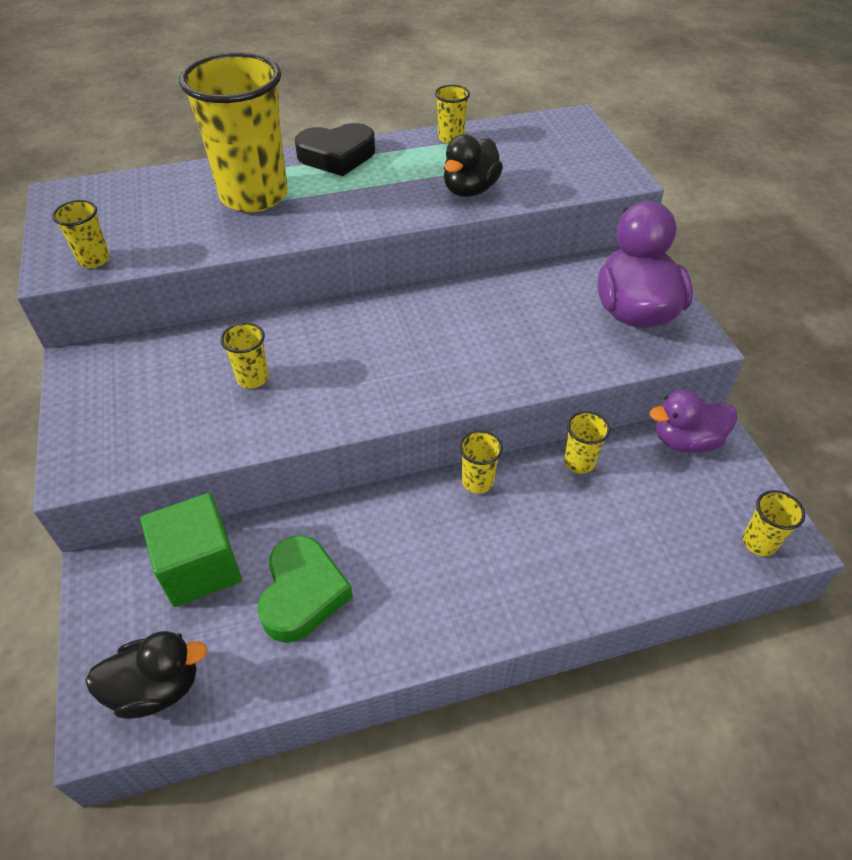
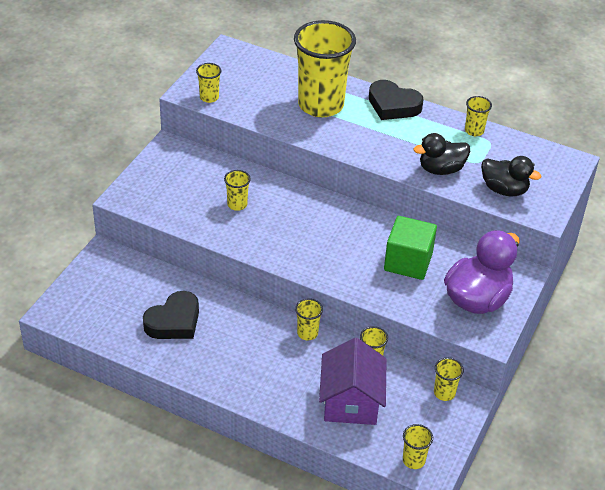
camera: 40 degrees right, 5 degrees down
(156, 687) = (83, 314): black duck -> black duck (504, 190)
(200, 567) = (143, 280): green cube -> green cube (408, 262)
(302, 593) = (174, 321): green heart -> black heart
(618, 527) = (351, 401): none -> purple house
(686, 441) = (444, 393): purple duck -> yellow cup

